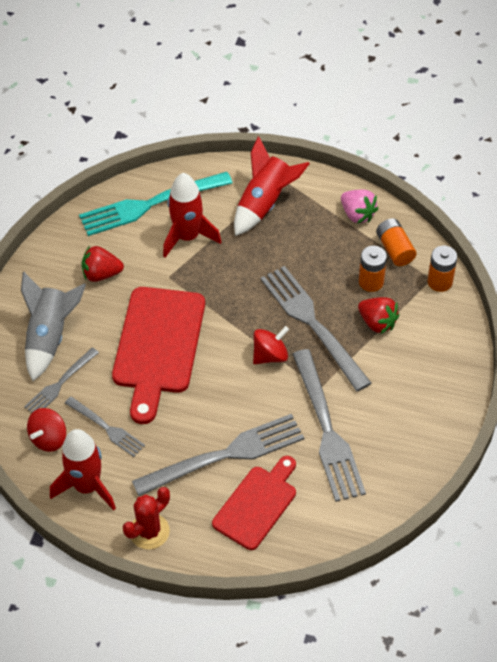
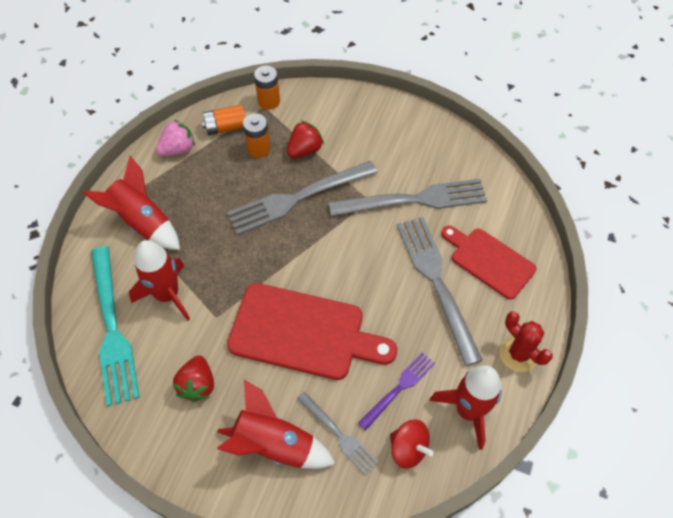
camera: 85 degrees left, 5 degrees up
(50, 337) = (274, 444): grey rocket -> red rocket
(106, 428) = (399, 388): grey fork -> purple fork
(270, 355) = (328, 235): red spinning top -> none

